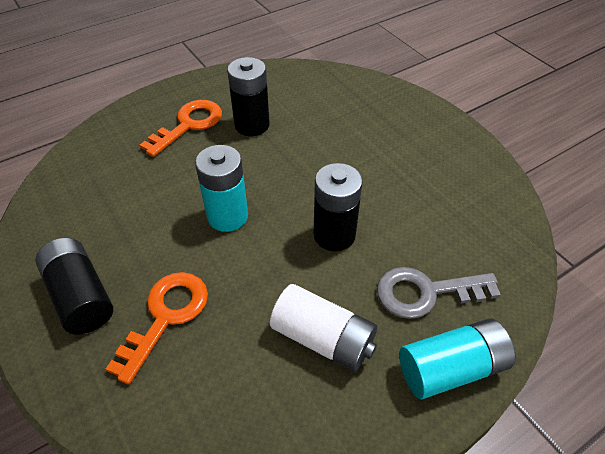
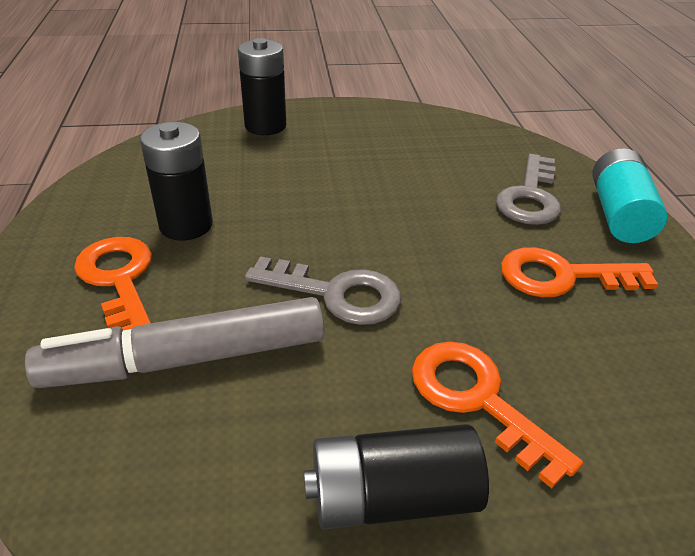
camera: 65 degrees left, 10 degrees down
(143, 178) = (188, 359): none -> grey marker
(227, 216) = (337, 294): turquoise battery -> grey key
(323, 338) = (561, 276): white battery -> orange key
(334, 235) = (424, 224): black battery -> black battery (265, 126)

